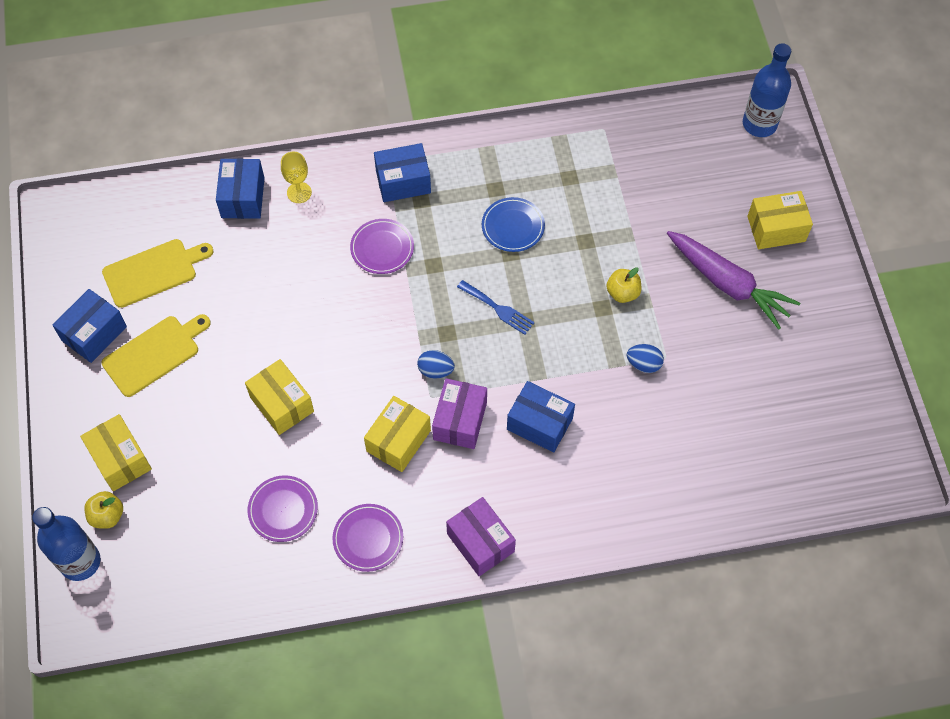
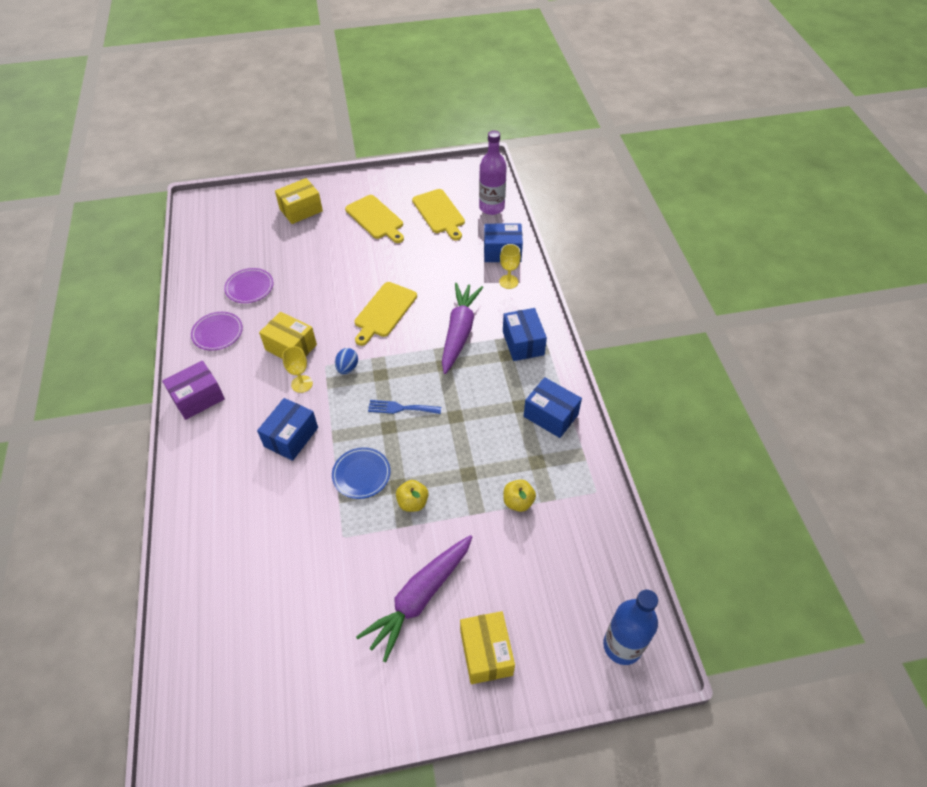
camera: 90 degrees right, 10 degrees down
(80, 562) = (235, 200): blue bottle -> none
(94, 333) = (393, 191): blue box -> blue box (550, 416)
(107, 516) = (263, 208): yellow apple -> yellow apple (518, 502)
(150, 207) = (491, 207): none -> purple bottle
(282, 404) = (330, 282): yellow box -> none
(342, 333) = (384, 311): none -> yellow cutting board
(382, 248) = (459, 332): purple plate -> purple carrot
(460, 421) = (302, 384): purple box -> yellow goblet
(498, 309) = (401, 408): blue fork -> blue fork turned 60 degrees clockwise
(513, 226) = (482, 418): blue plate -> blue plate (361, 474)
(643, 364) = (338, 517): blue egg -> none

